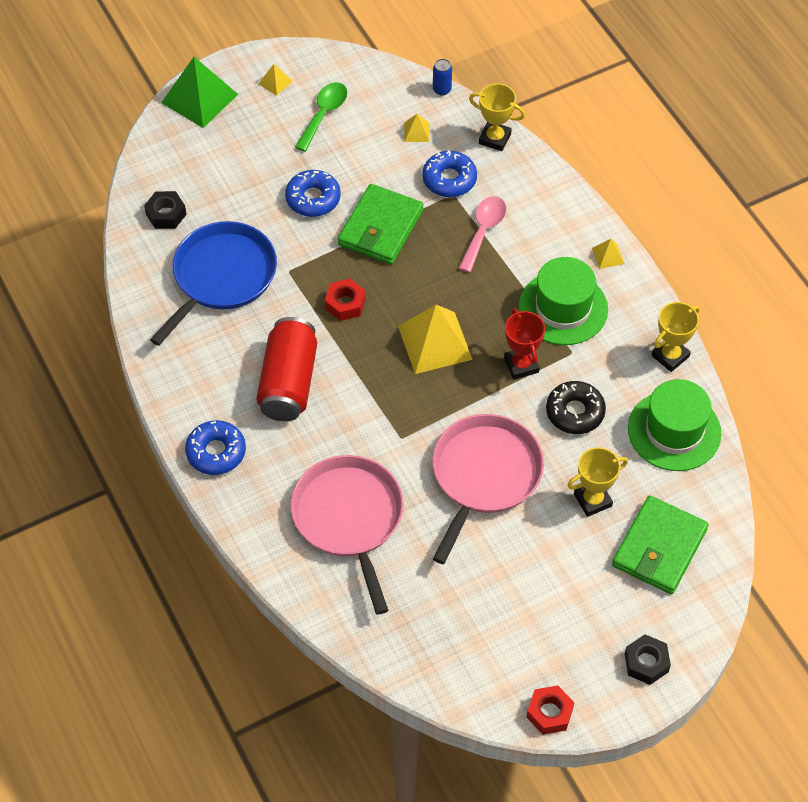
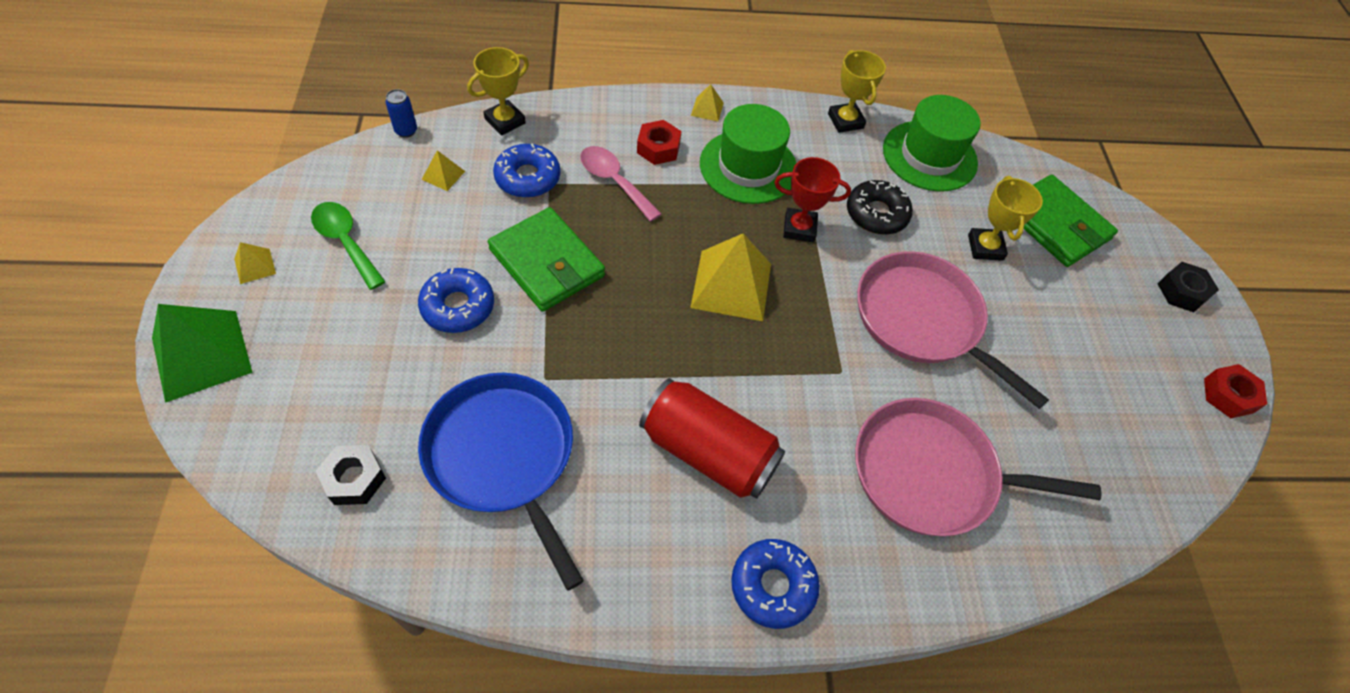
camera: 70 degrees left, 0 degrees up
(345, 304) = (629, 343): red nut -> red nut (658, 148)

